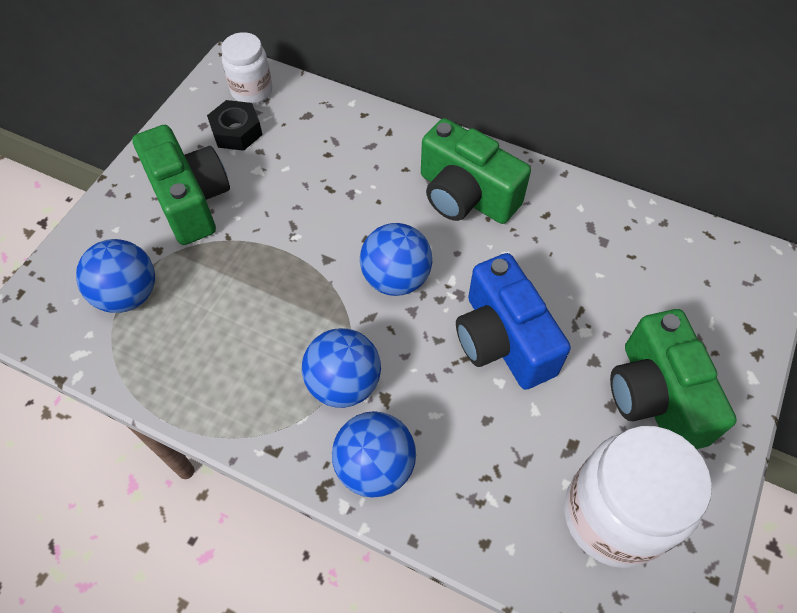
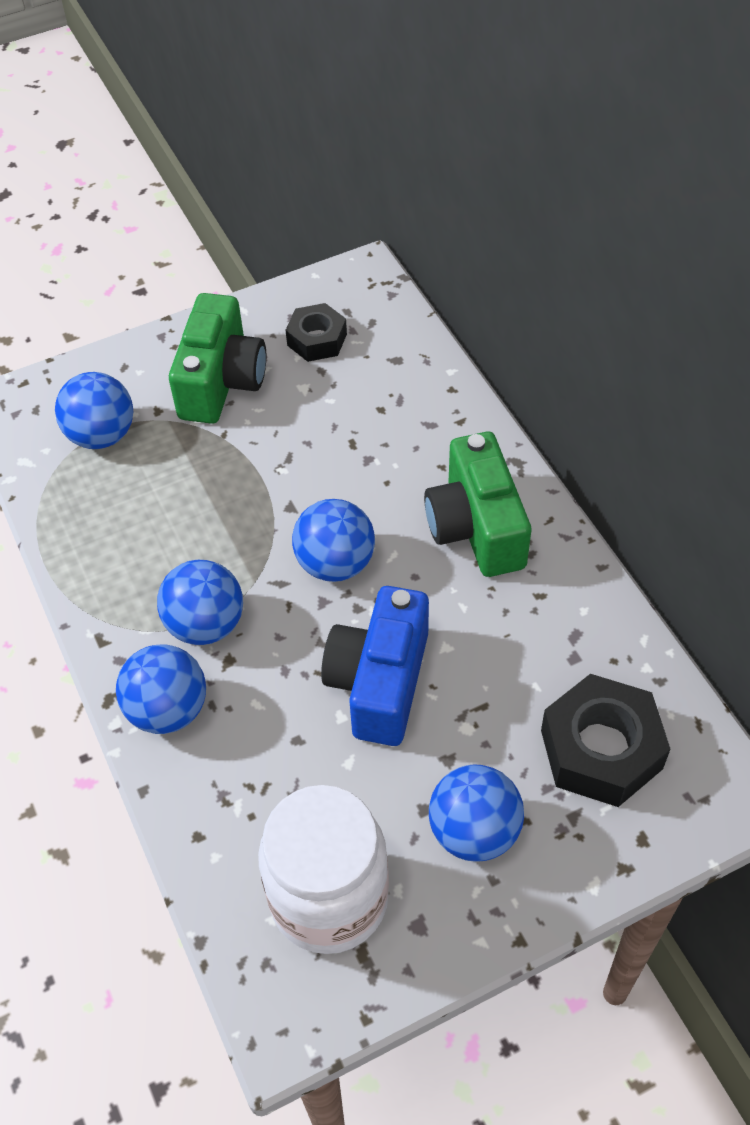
camera: 40 degrees right, 5 degrees down
(252, 91) = (366, 307): white jar -> none
(655, 396) = (474, 831): green camera -> blue ball
(674, 288) = (601, 749): none -> black nut

